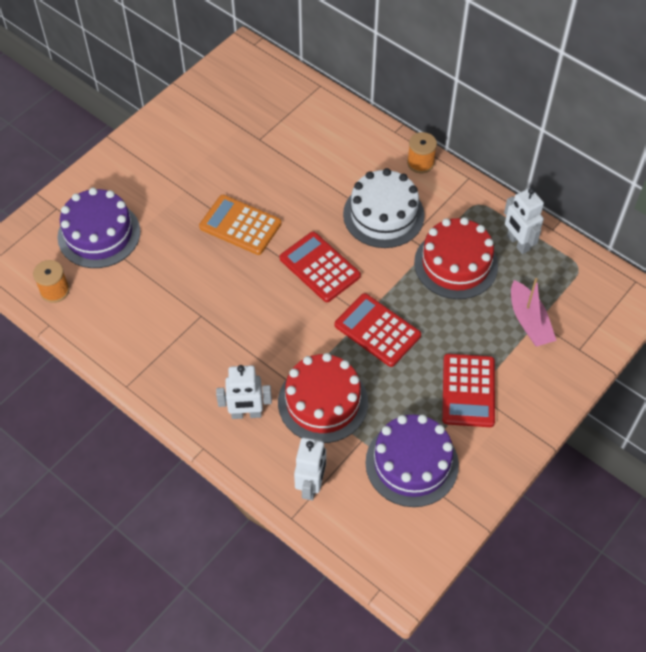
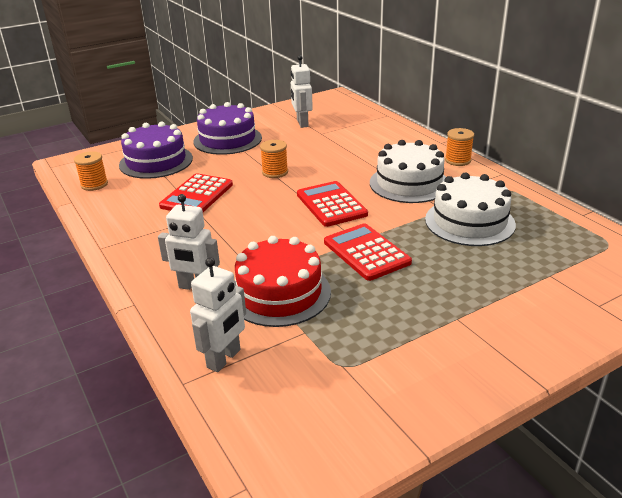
camera: 20 degrees right, 25 degrees down
(240, 225) = (275, 172): orange calculator -> orange spool
(412, 463) = (353, 364): purple cake -> purple cake (227, 140)
(456, 264) = (469, 222): red cake -> white cake
(468, 391) = (449, 315): red calculator -> red calculator (197, 195)
(517, 243) = (541, 218): white robot -> white robot (302, 123)
(529, 321) = (540, 273): pink boat -> none

